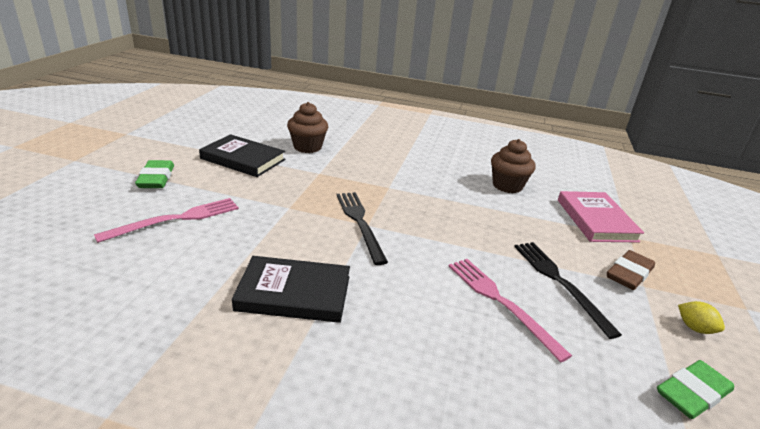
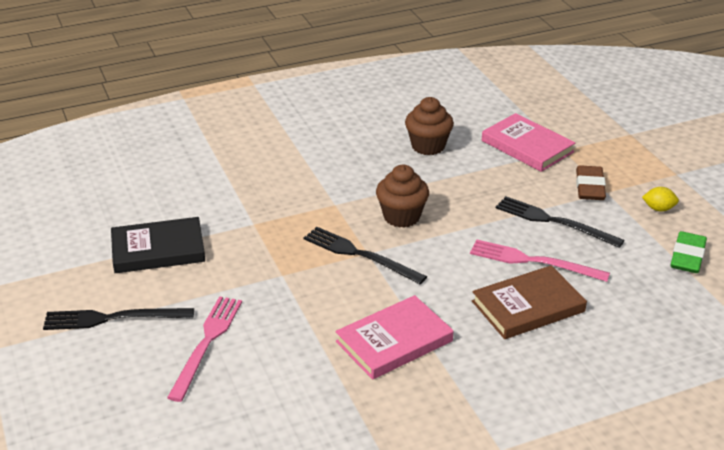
camera: 35 degrees left, 5 degrees up
(156, 178) = (113, 318): green eraser -> black fork
(294, 293) = (394, 341): black book -> pink book
(307, 147) = (197, 199): brown cupcake -> brown cupcake (401, 217)
(448, 336) = (528, 306): none -> brown book

